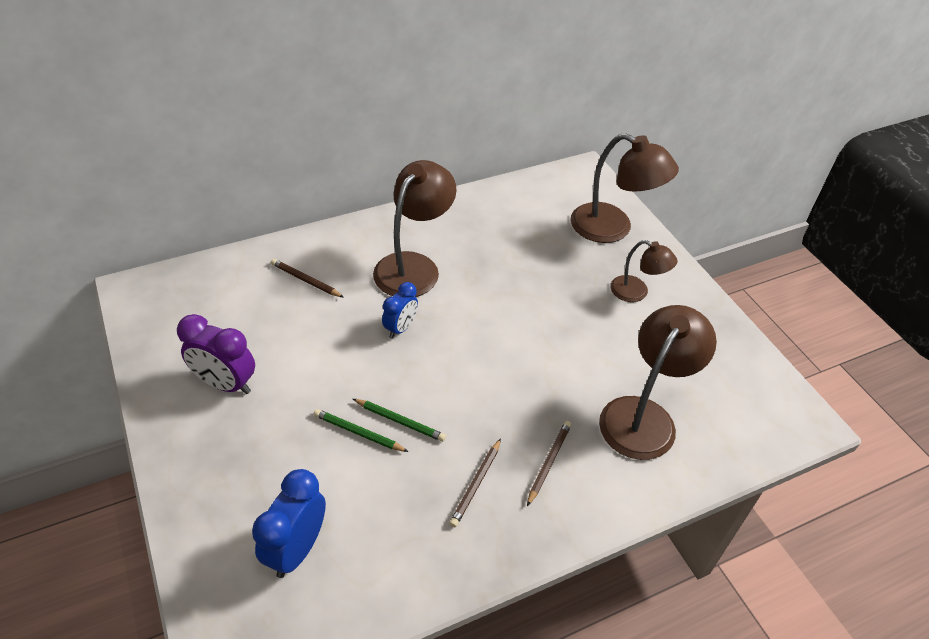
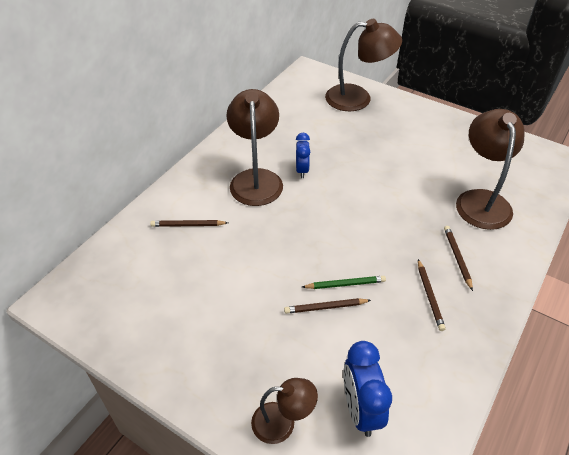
camera: 30 degrees left, 0 degrees up
(225, 384) = (198, 328): purple clock -> none
(358, 432) = (325, 307): green pencil -> brown pencil
(400, 328) = (286, 223): blue clock -> blue clock (302, 170)
(636, 292) = (408, 130): brown lamp -> brown lamp (282, 422)

